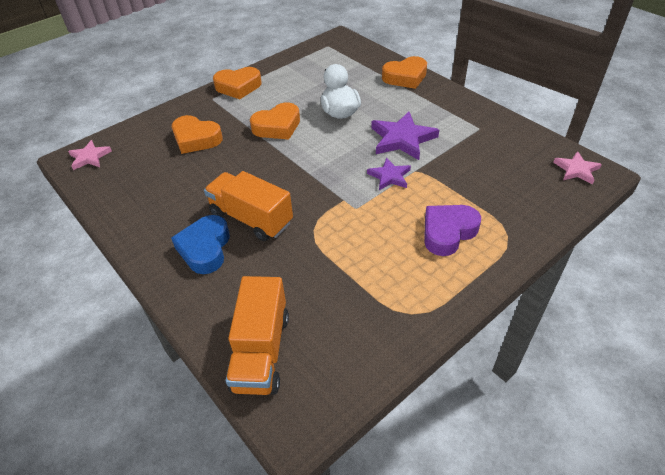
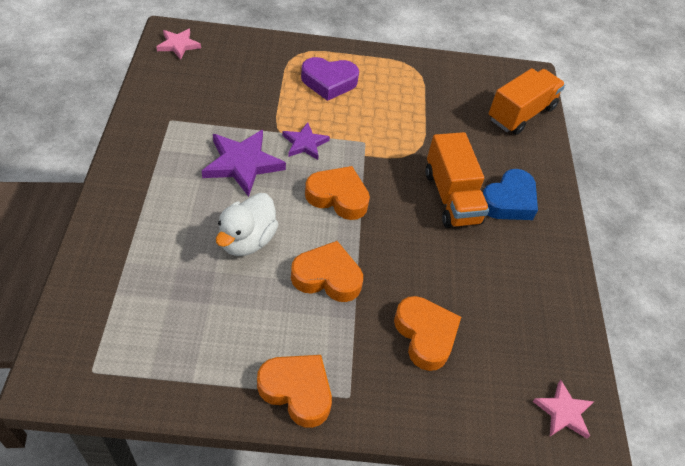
camera: 145 degrees left, 5 degrees up
(405, 77) = (114, 226): orange heart -> orange heart (338, 197)

